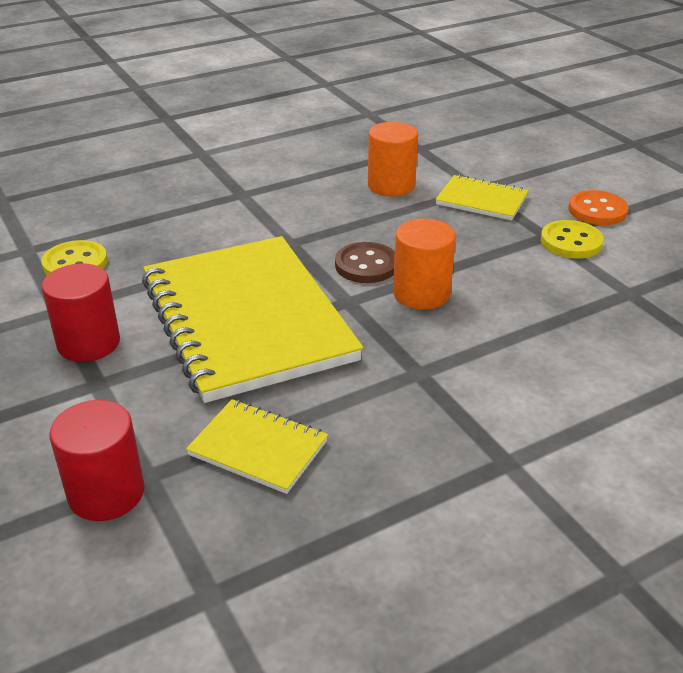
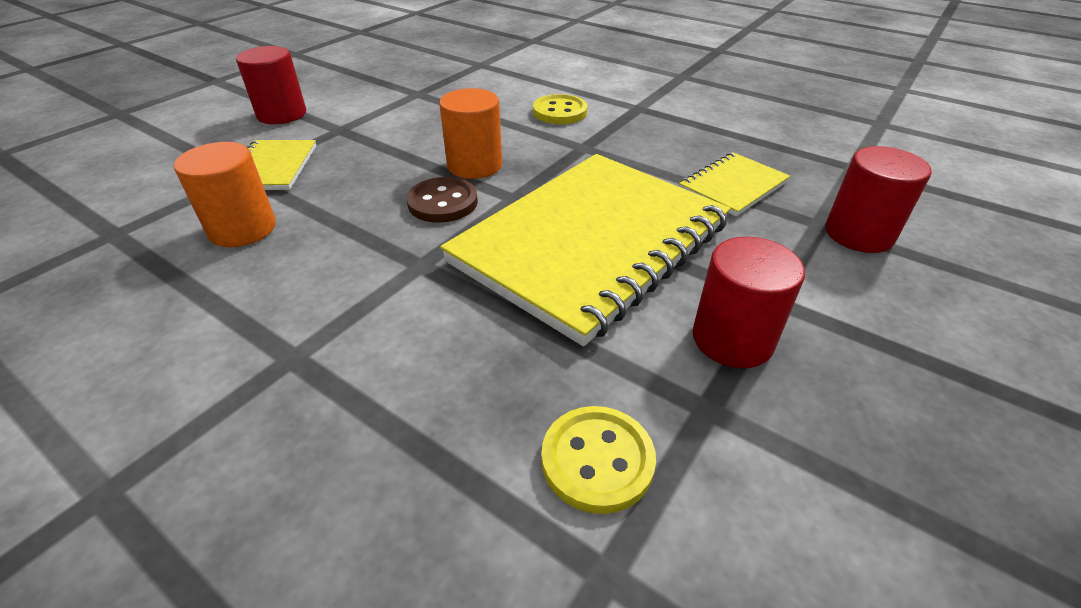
camera: 115 degrees left, 5 degrees up
(258, 448) = (733, 186): yellow notebook -> yellow notebook turned 45 degrees clockwise
(571, 242) = (347, 118): yellow button -> yellow button (559, 112)
(597, 210) = (282, 114): orange button -> red cylinder

